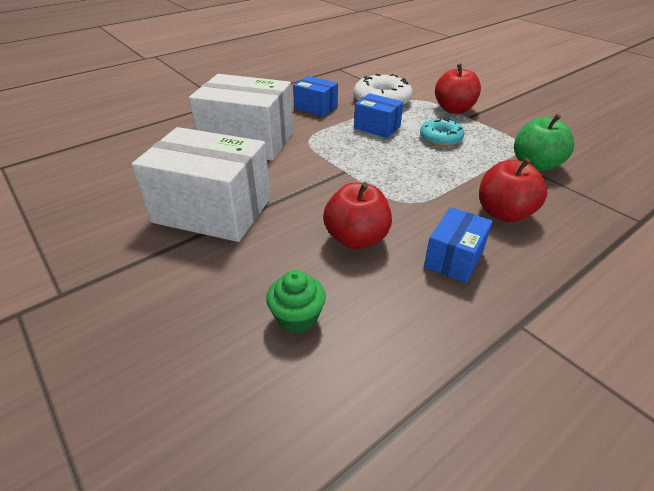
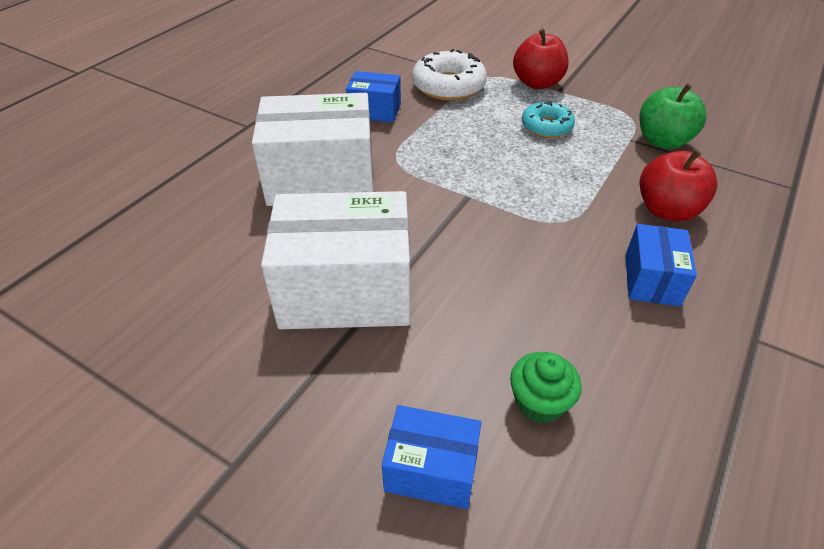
camera: 20 degrees left, 5 degrees up
(356, 238) = (538, 283): red apple -> none
(377, 127) = (466, 126): blue box -> blue box (431, 469)

